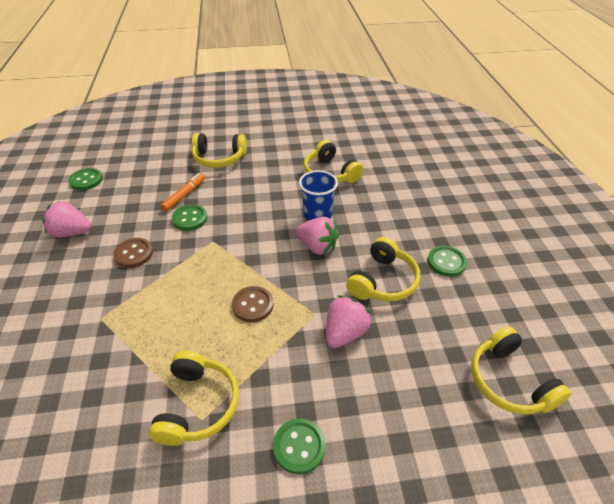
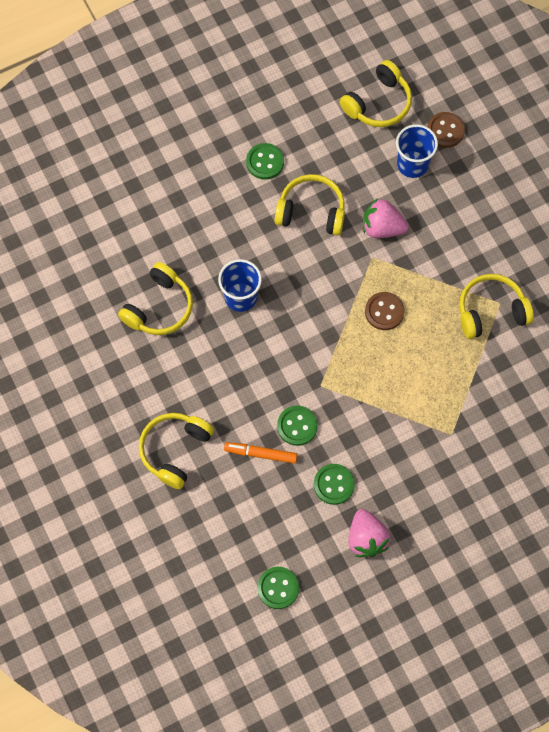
camera: 110 degrees left, 25 degrees up
(134, 254) = (369, 453): brown button -> brown button (445, 130)
(219, 158) = (175, 450): yellow headphones -> yellow headphones turned 135 degrees counterclockwise
(299, 446) = (489, 230): green button -> green button (334, 484)
(317, 247) = (289, 281): pink strawberry -> none
(416, 390) = (412, 164): none -> blue cup

